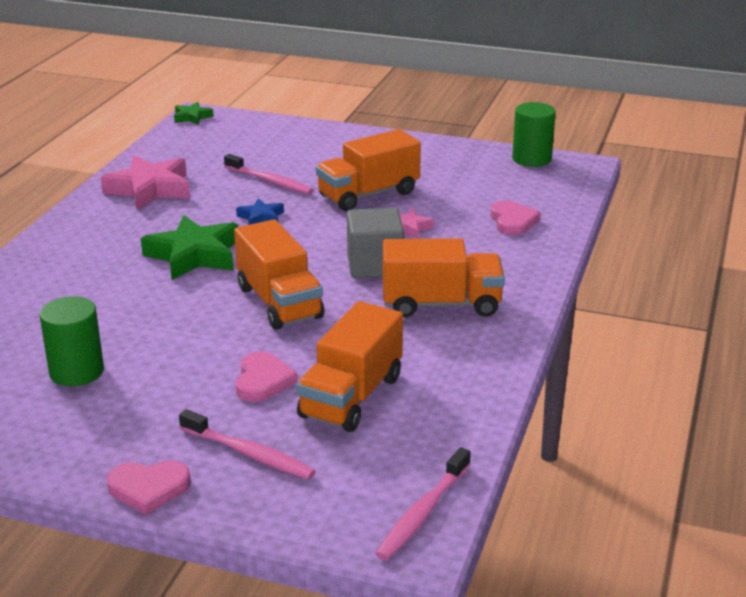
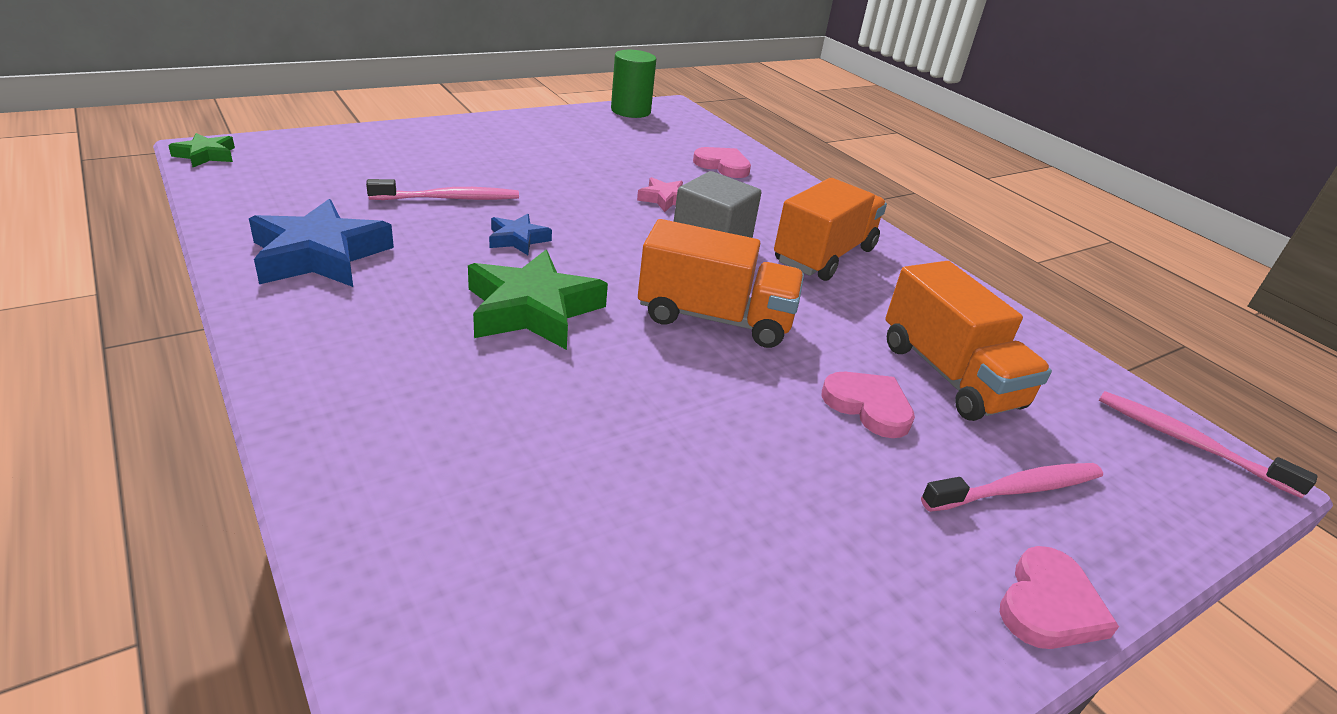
camera: 55 degrees left, 5 degrees up
(76, 371) = (700, 528): green cylinder -> none
(150, 189) = (319, 255): pink star -> blue star
(368, 194) = (570, 180): orange truck -> none
(423, 513) = (1189, 443): pink toothbrush -> pink toothbrush turned 150 degrees clockwise

